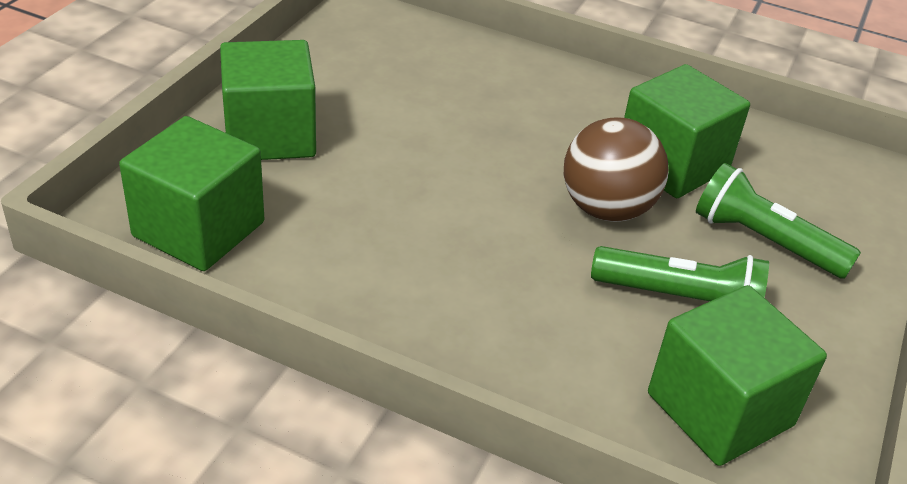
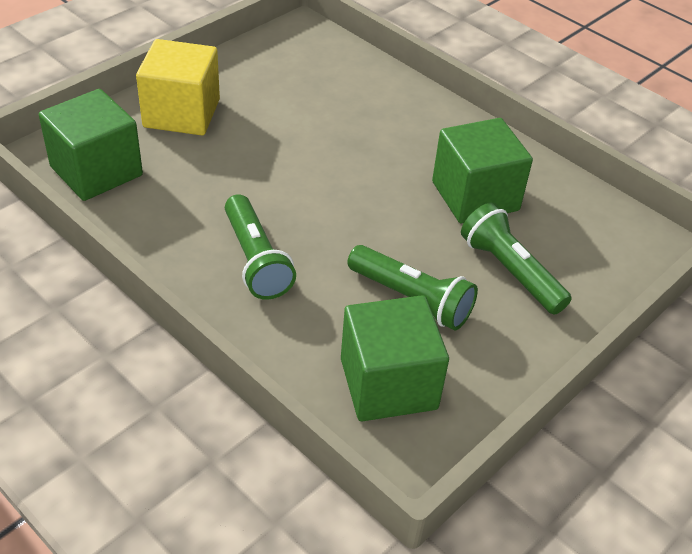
camera: 20 degrees right, 5 degrees up
(270, 135) = (181, 113): green cube -> yellow cube
(470, 296) = (256, 260): none -> green flashlight
(606, 209) = (398, 219): brown ball -> none

